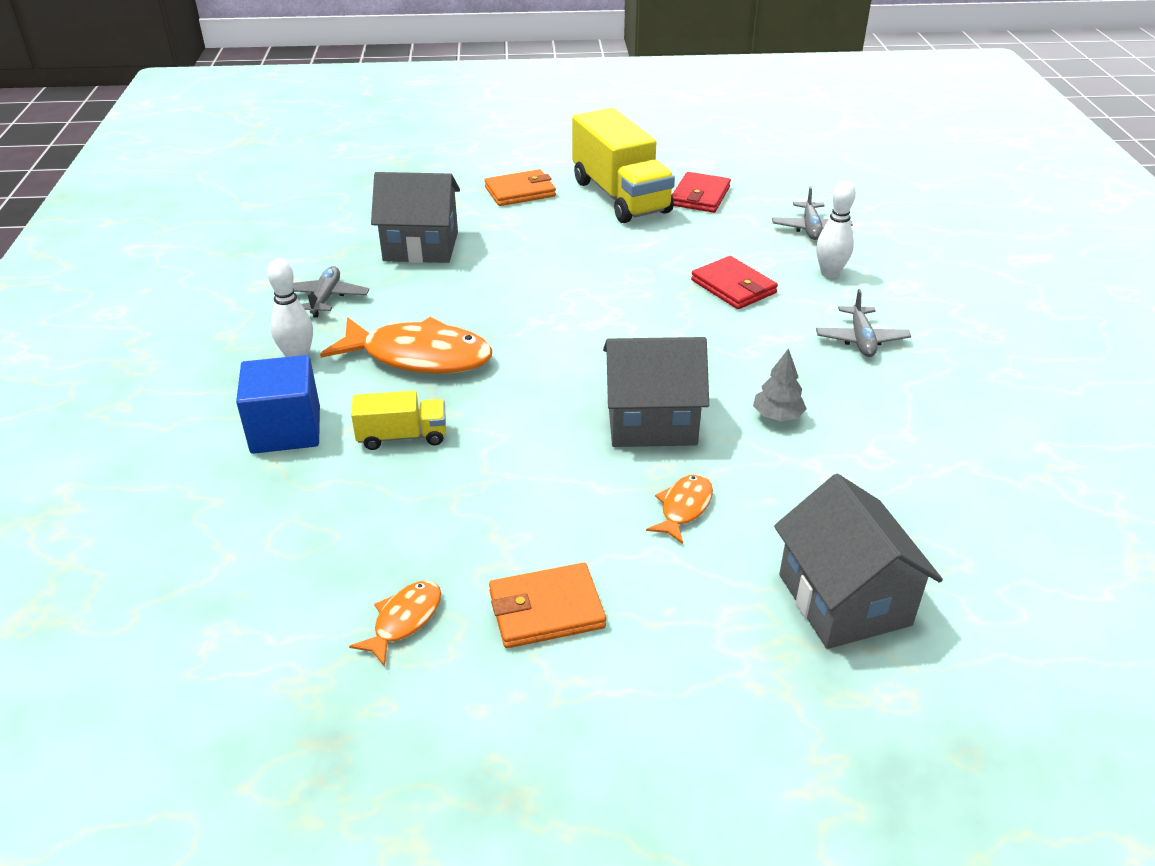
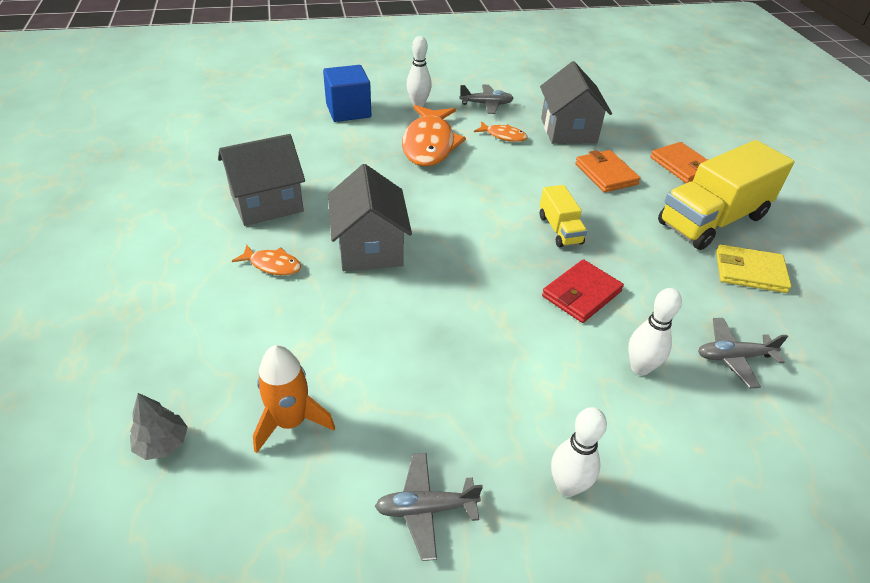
camera: 80 degrees right, 5 degrees up
(402, 436) = (345, 147): yellow truck -> yellow truck (560, 229)
(404, 620) = (190, 165): orange fish -> orange fish (503, 136)
(546, 610) = (187, 211): orange wallet -> orange wallet (606, 174)
(700, 196) = (749, 272): red wallet -> yellow wallet
(777, 416) = (384, 317): grey tree -> grey tree (162, 443)
(844, 599) = (167, 345): grey house -> grey house (267, 203)
(861, 339) = (518, 384): grey plane -> grey plane (426, 509)
(939, 486) = (291, 422): none -> orange rocket
(966, 330) = (567, 486): none -> white bowling pin

